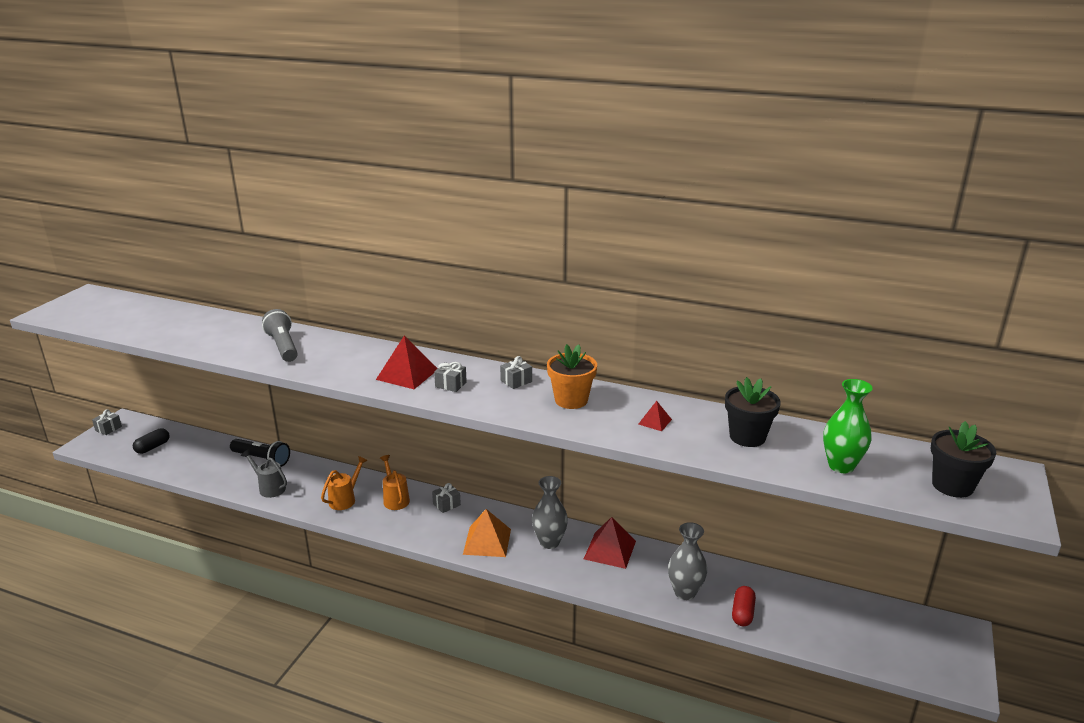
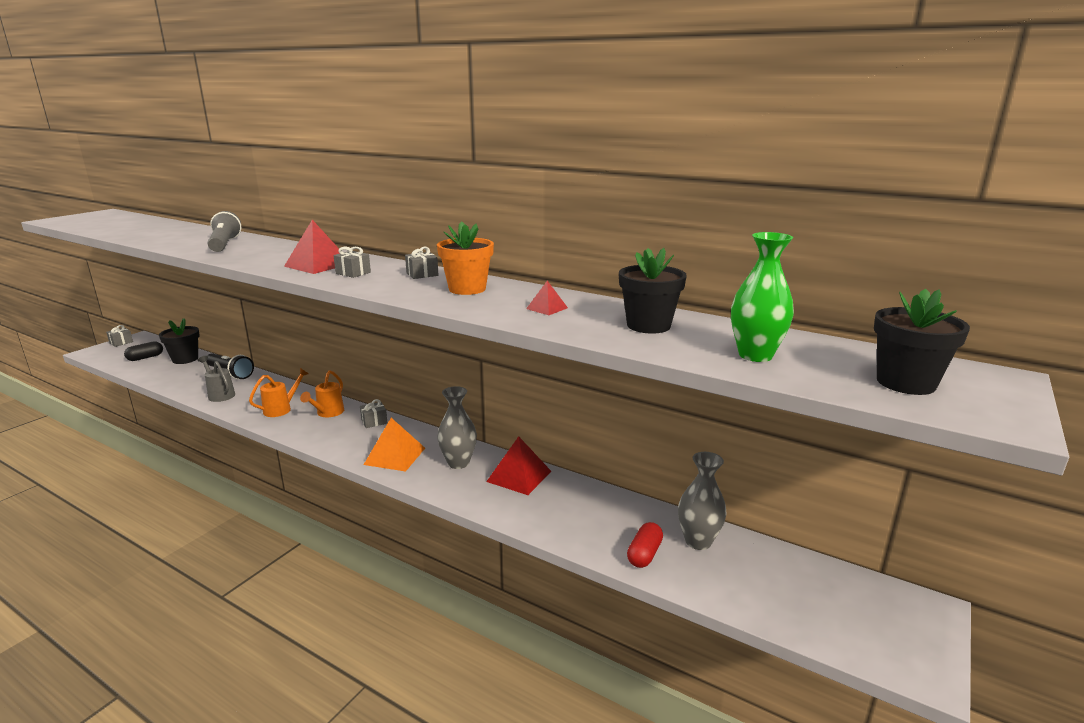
camera: 10 degrees right, 5 degrees down
(199, 445) = (185, 359): none -> black flower pot
(395, 499) = (328, 413): orange watering can -> orange watering can turned 150 degrees counterclockwise
(685, 592) = (584, 525): grey vase -> grey vase (698, 541)

